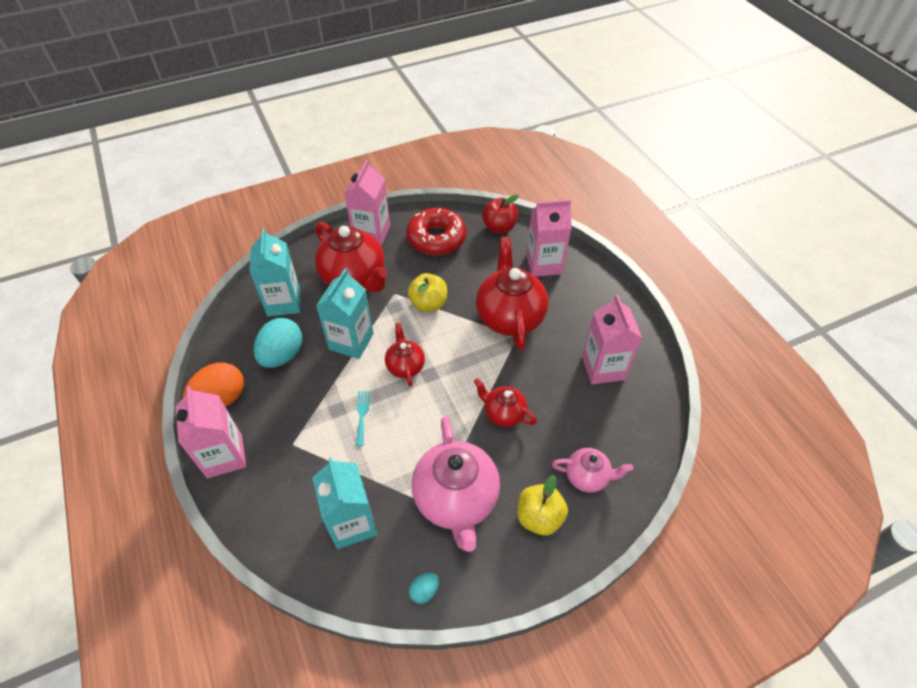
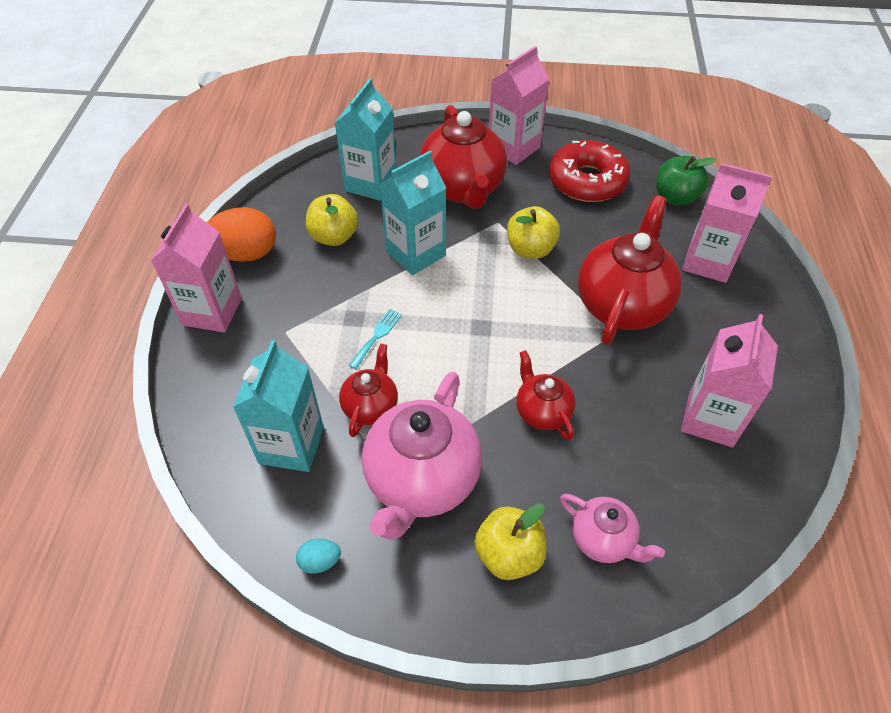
camera: 30 degrees right, 0 degrees up
(282, 355) = (334, 236): turquoise egg -> yellow apple
(405, 366) = (459, 306): red teapot -> red teapot (371, 406)
(499, 227) = (675, 197): red apple -> green apple

